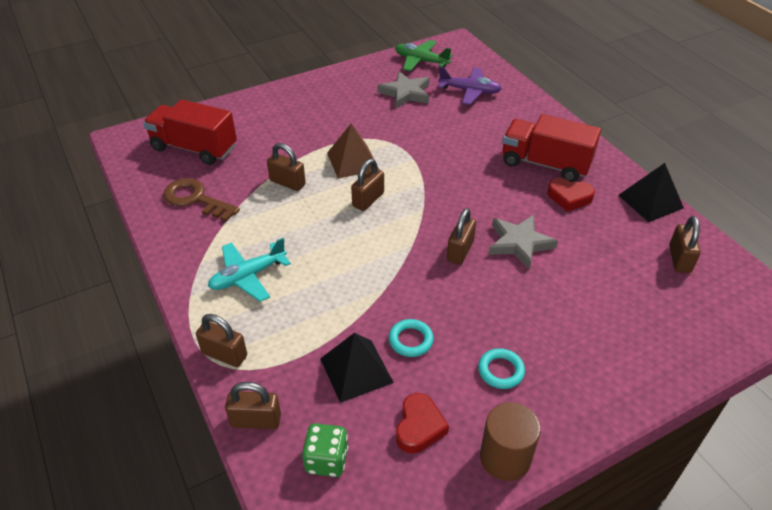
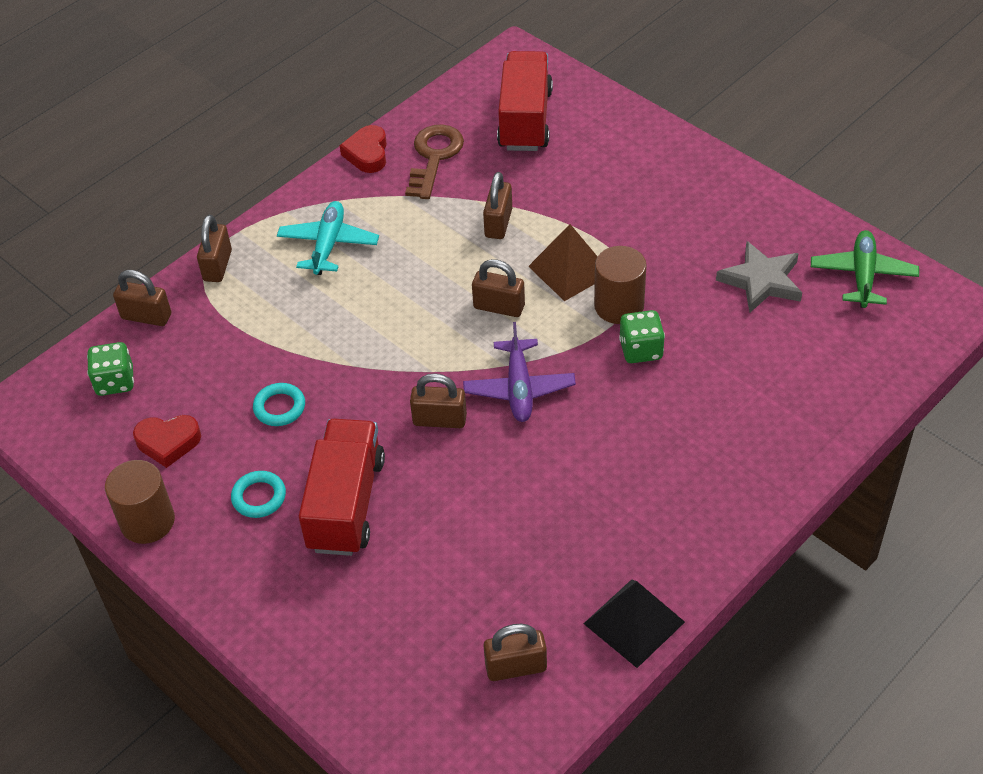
camera: 75 degrees right, 5 degrees up
(248, 276) = (328, 244): turquoise plane -> turquoise plane turned 60 degrees clockwise
(256, 420) = (146, 316): brown padlock -> brown padlock turned 60 degrees counterclockwise
(356, 370) = (226, 373): black pyramid -> none
(396, 149) = (619, 306): none -> brown cylinder
(438, 149) = (641, 350): none -> green dice
(470, 91) = (810, 353): purple plane -> purple plane (519, 388)
(519, 243) = (477, 478): grey star -> none
(545, 164) = (665, 479): red truck -> red truck (346, 504)
(569, 197) = (598, 520): red heart -> red heart (367, 154)

